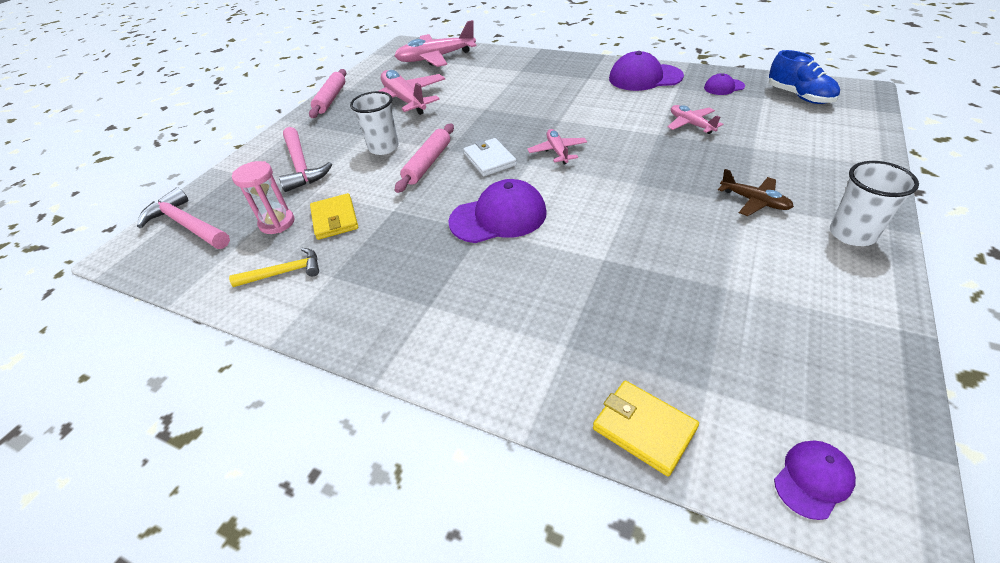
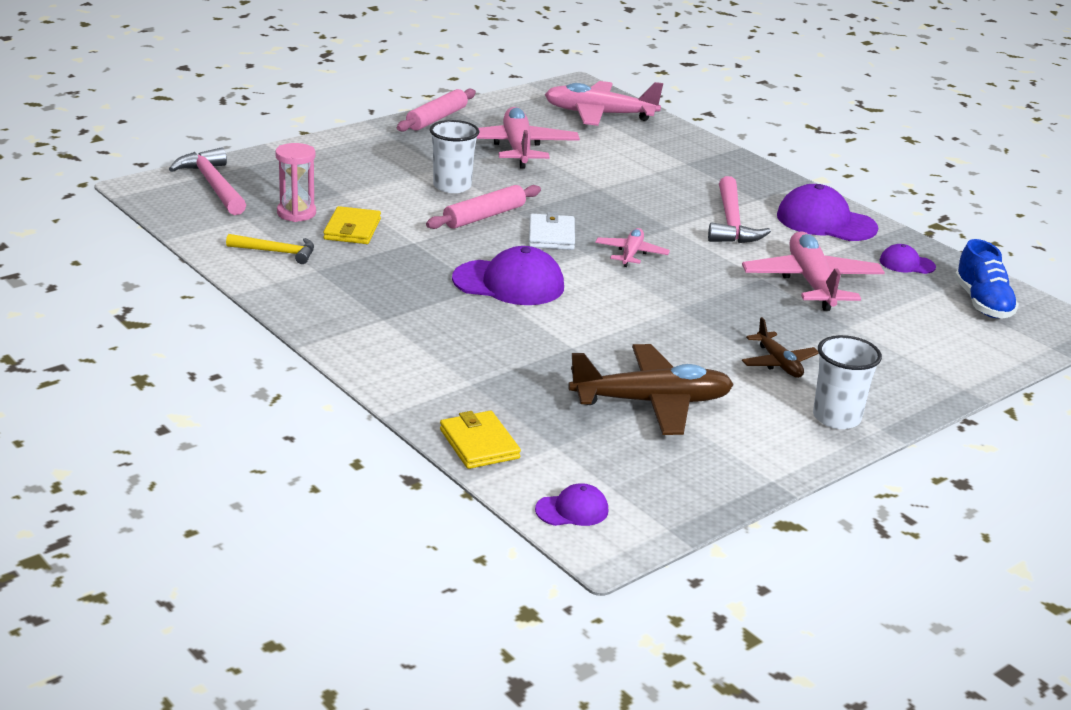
camera: 20 degrees right, 15 degrees down
(301, 166) = (355, 173): pink hammer -> pink hammer (731, 222)
(691, 124) = (811, 283): pink plane -> pink plane, size x1.87
(720, 289) = (651, 402): none -> brown plane

